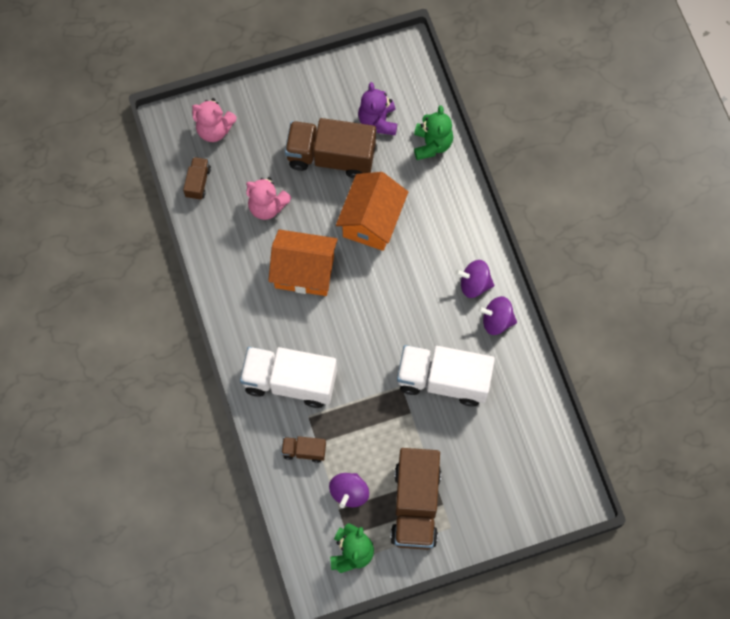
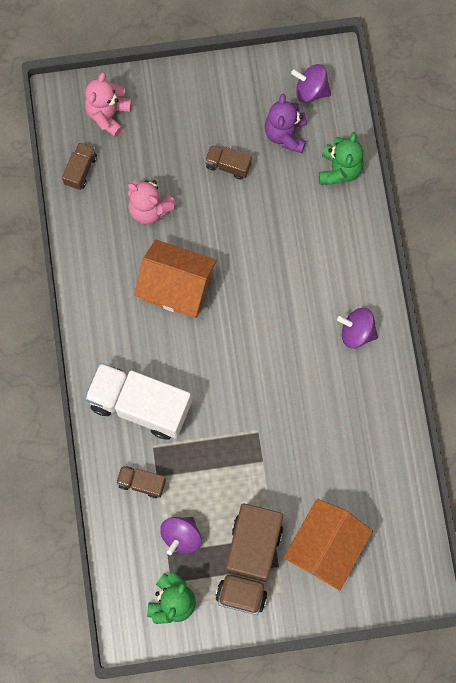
camera: 10 degrees right, 5 degrees up
(214, 129) = (108, 114): pink teddy bear -> pink teddy bear turned 90 degrees clockwise
(331, 157) = (228, 165): brown truck -> brown truck, size x0.47
(372, 221) = (259, 244): orange house -> orange house (325, 547)
(443, 380) = (304, 432): white truck -> none
(496, 321) = (373, 376): purple spinning top -> purple spinning top (311, 90)

